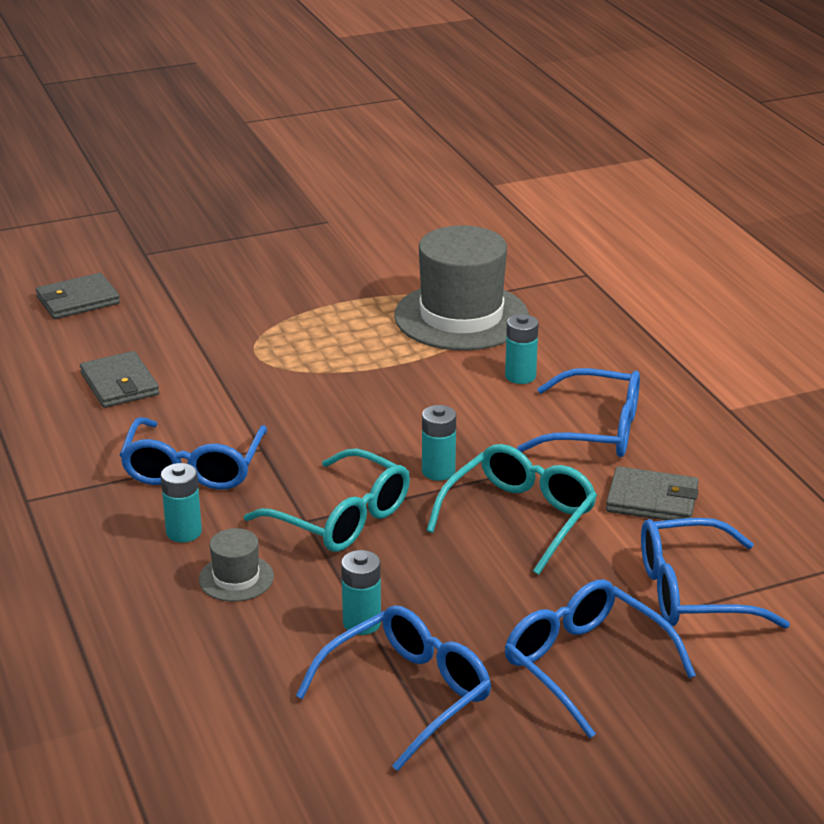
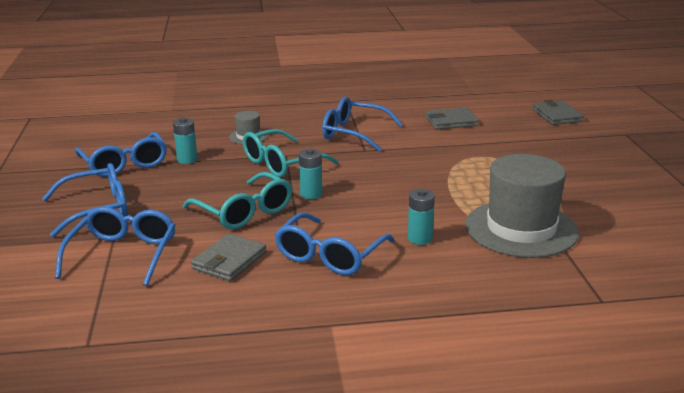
camera: 105 degrees right, 5 degrees down
(184, 532) = (295, 128): turquoise battery -> none

